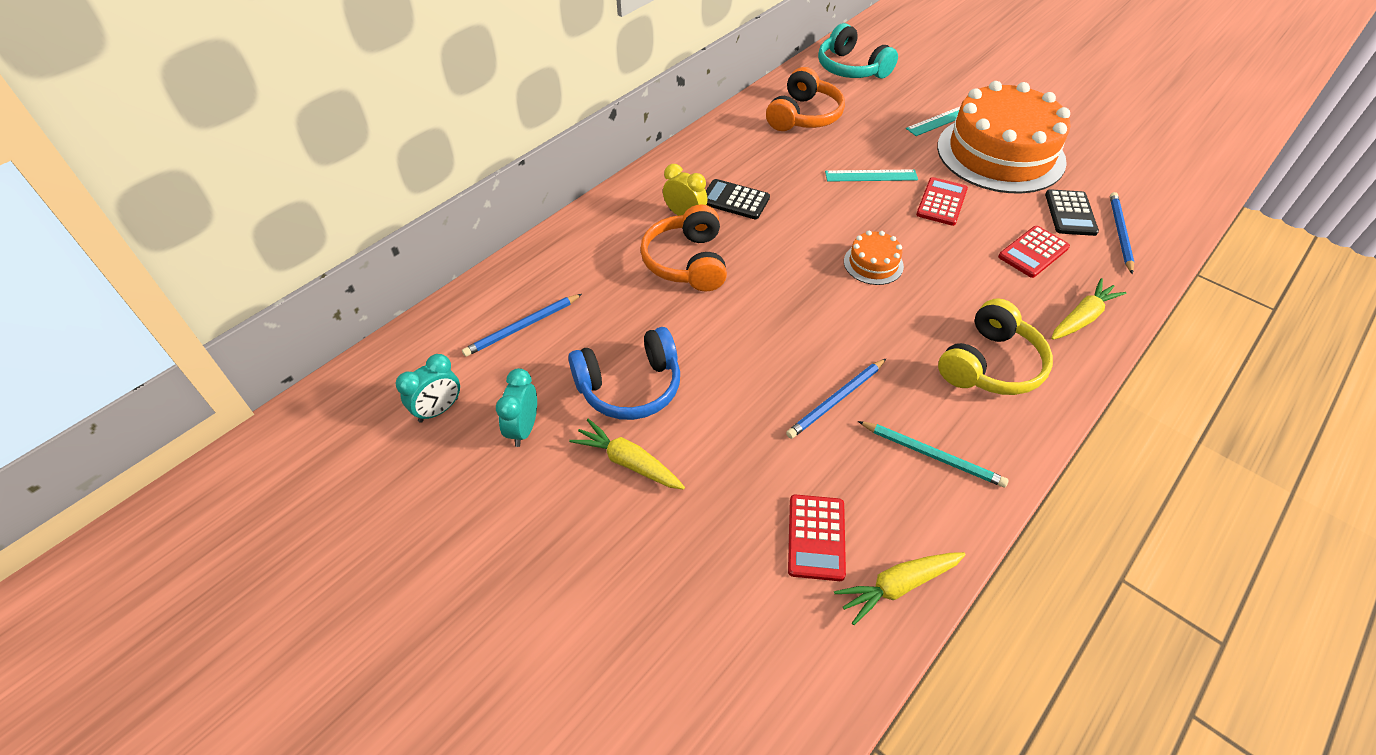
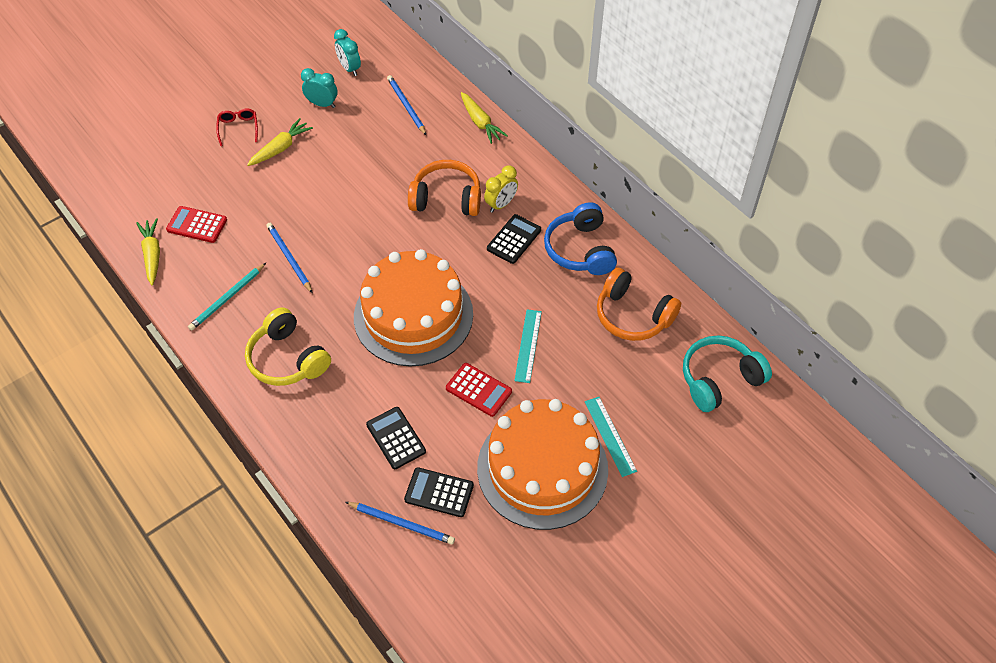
camera: 100 degrees right, 5 degrees up
(591, 537) = (238, 128): none -> red glasses
(630, 387) = (337, 154): blue headphones -> blue headphones (580, 249)
(873, 264) = (413, 315): orange cake -> orange cake, size x2.41
(1033, 252) = (396, 438): red calculator -> black calculator
(1082, 318) = (312, 442): yellow carrot -> yellow carrot (480, 122)

